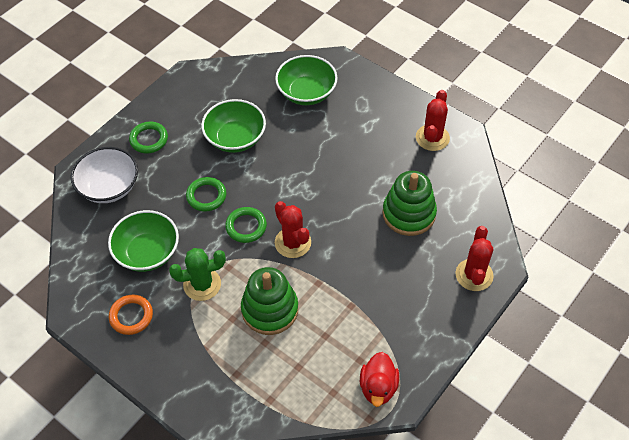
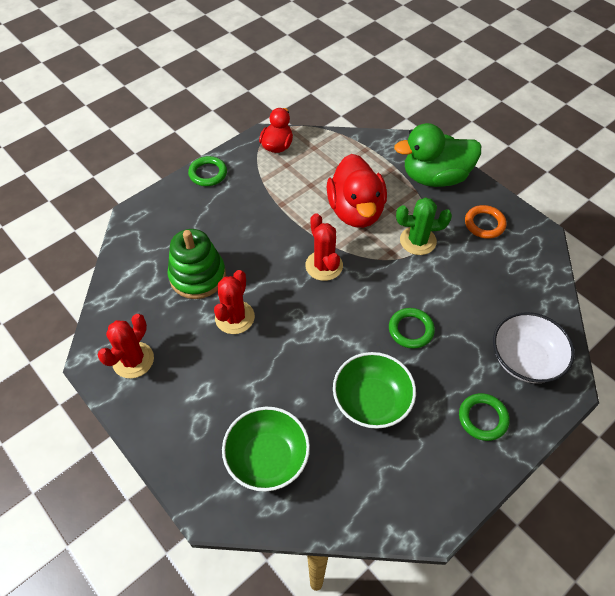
camera: 170 degrees left, 0 degrees up
(147, 252) = (473, 278): green bowl -> none
(183, 371) = (435, 177): none -> green duck
(246, 227) = (369, 289): green ring -> green ring (208, 173)
(270, 309) = (356, 211): green stacking toy -> red duck
(474, 275) = (161, 212): red cactus -> red cactus (234, 317)

